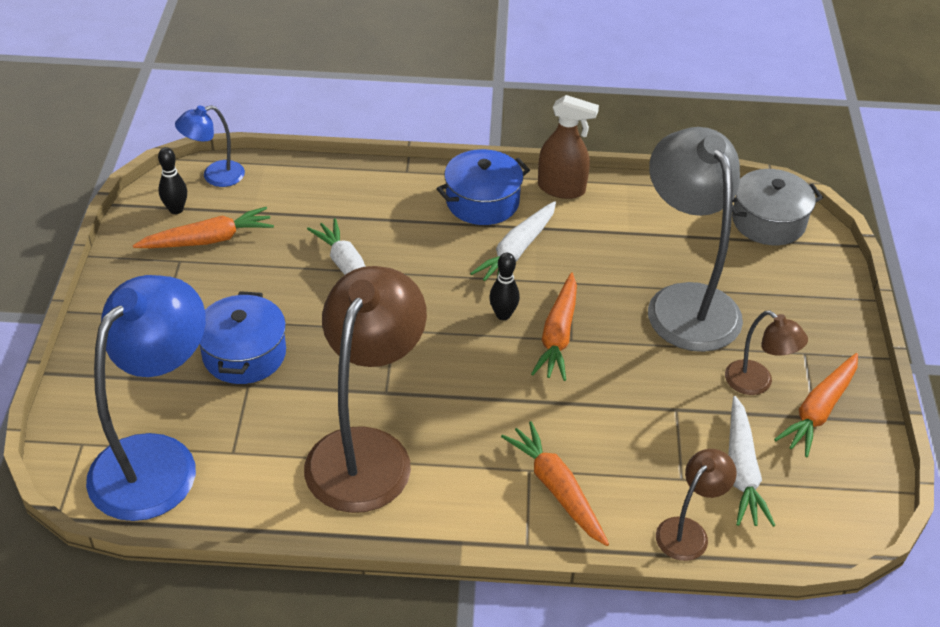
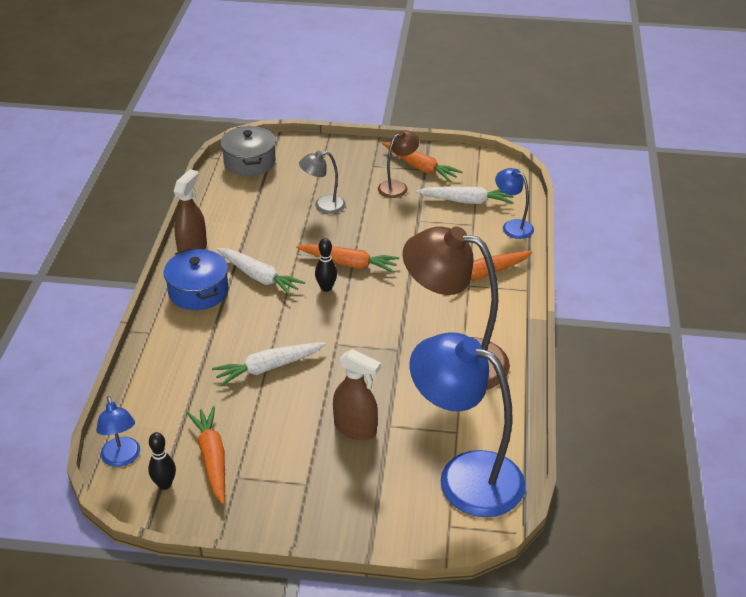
camera: 85 degrees left, 5 degrees down
(244, 354) = (355, 429): blue pot -> brown spray bottle
(685, 302) = (323, 206): grey lamp -> grey lamp, size x0.47
(688, 531) = (512, 226): brown lamp -> blue lamp

